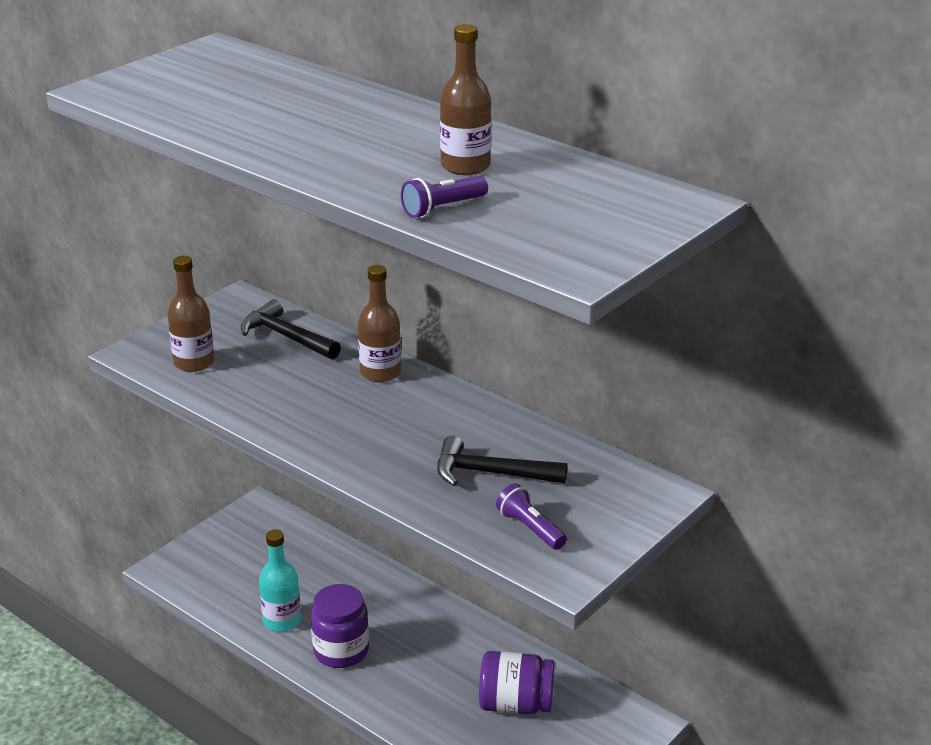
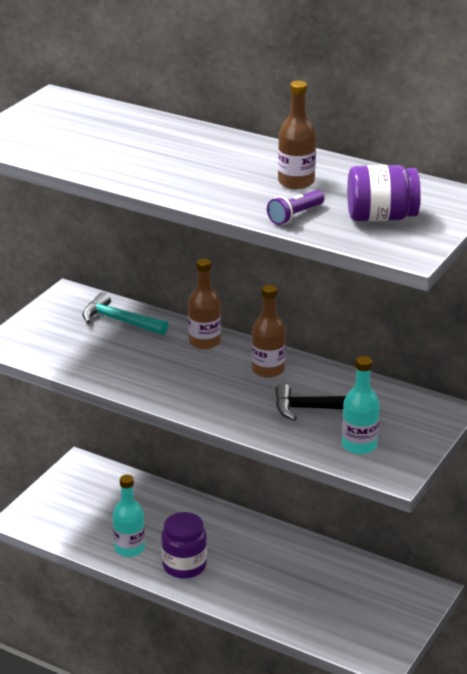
camera: 10 degrees left, 0 degrees up
(194, 362) = (54, 348): brown bottle -> brown bottle (268, 370)
(287, 337) = (120, 321): black hammer -> turquoise hammer
(515, 704) = (331, 588): purple jar -> purple jar (381, 217)
(530, 528) = (359, 445): purple flashlight -> turquoise bottle

